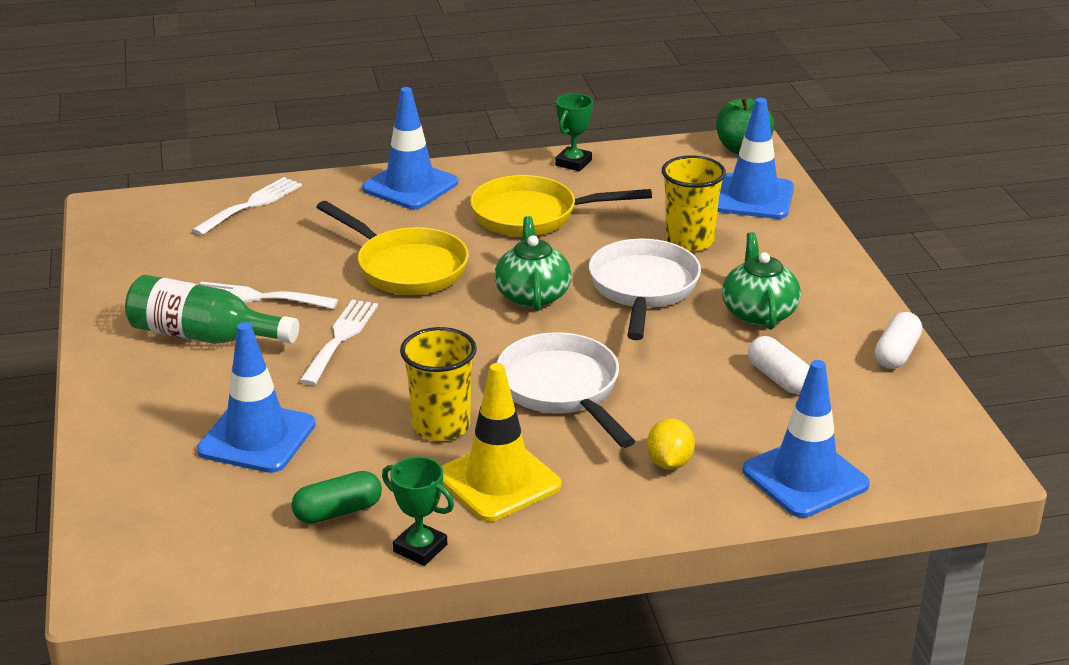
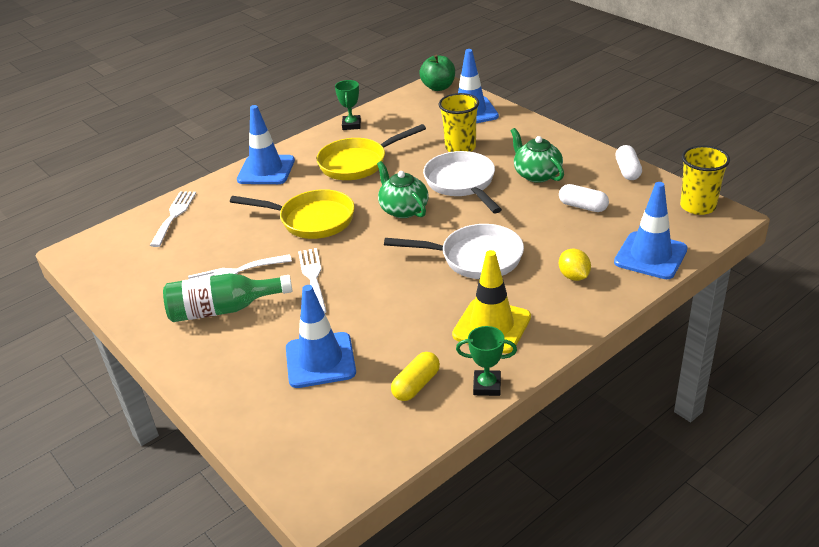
camera: 25 degrees left, 5 degrees up
(338, 511) = (416, 385): green capsule -> yellow capsule
(441, 426) = (426, 307): yellow cup -> yellow cup (698, 206)
(562, 390) = (475, 258): white pan -> white pan turned 150 degrees clockwise

